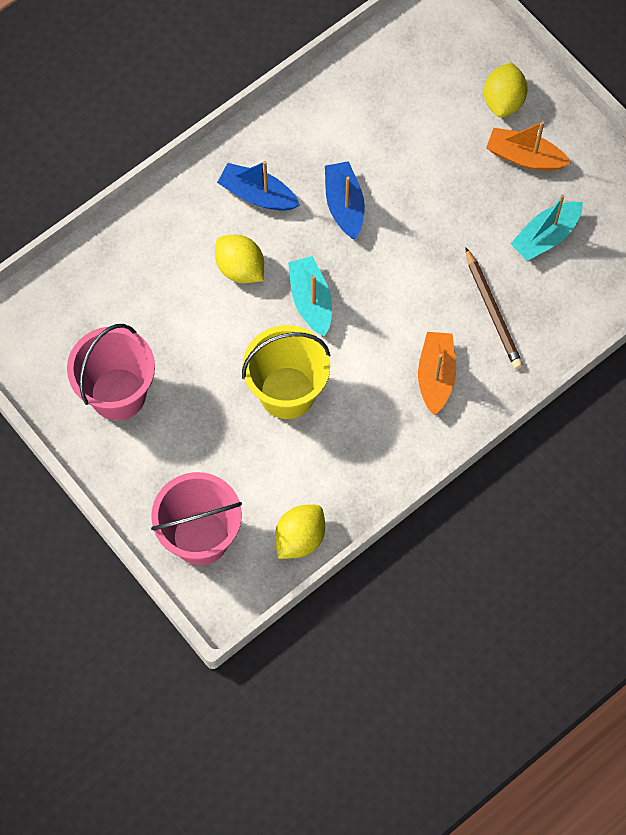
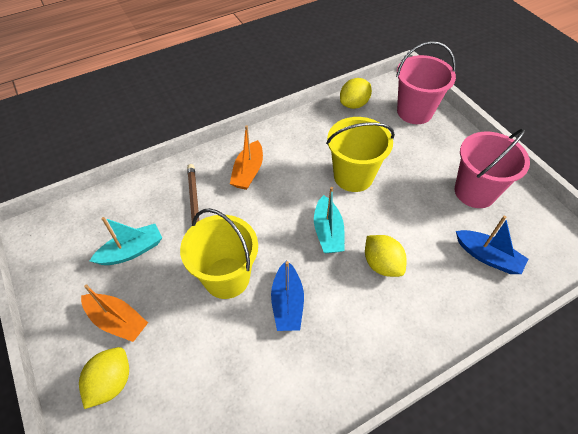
camera: 170 degrees left, 15 degrees down
(257, 195) = (362, 325): blue boat -> blue boat (487, 257)
(421, 222) = (226, 277): none -> yellow bucket

